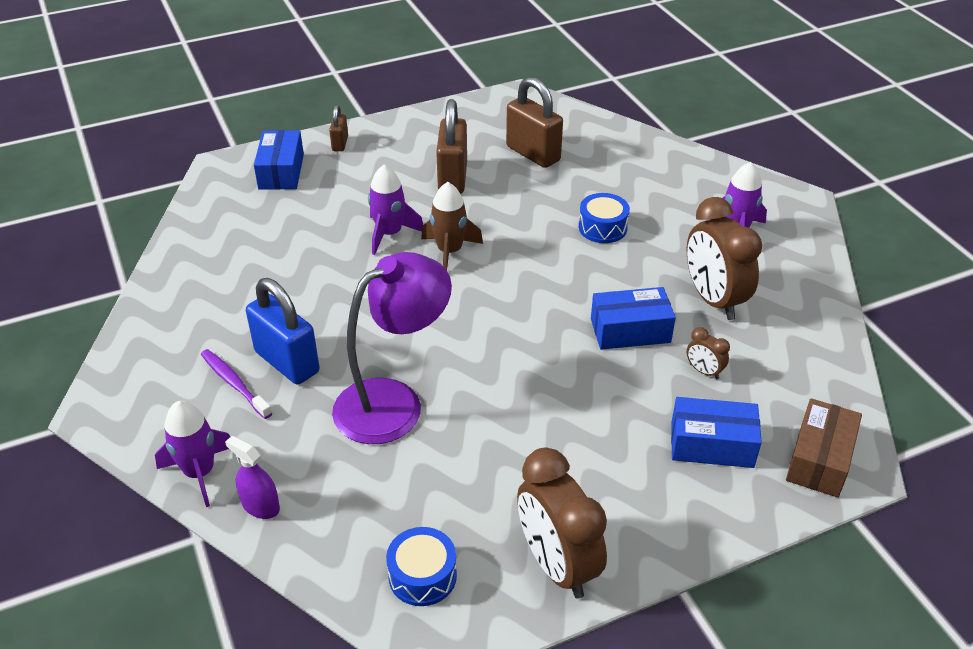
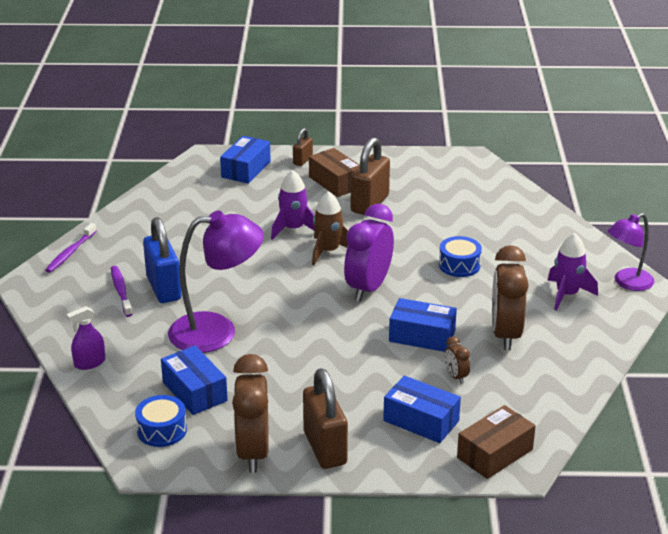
camera: 25 degrees right, 10 degrees down
(131, 347) = (70, 253): none -> purple toothbrush
(200, 472) = (65, 334): purple rocket -> none
(260, 506) = (89, 363): purple spray bottle -> purple spray bottle turned 90 degrees counterclockwise
(396, 161) = (335, 182): none -> brown box
(425, 500) = (195, 391): none -> blue box
(528, 286) = (368, 288): none -> purple clock
(533, 154) = (447, 202): brown padlock -> brown padlock (325, 448)
(780, 199) = (627, 283): none -> purple lamp

